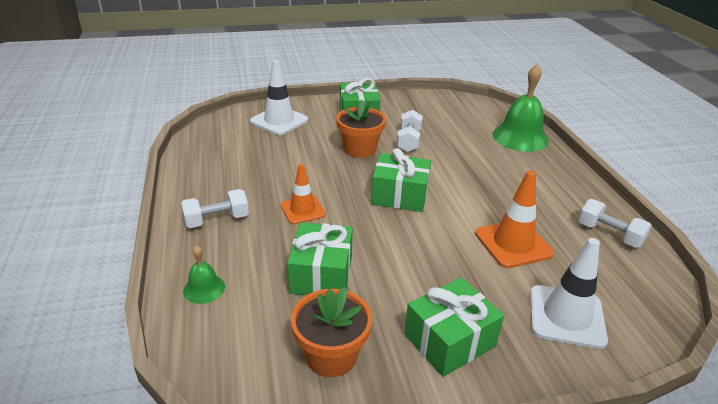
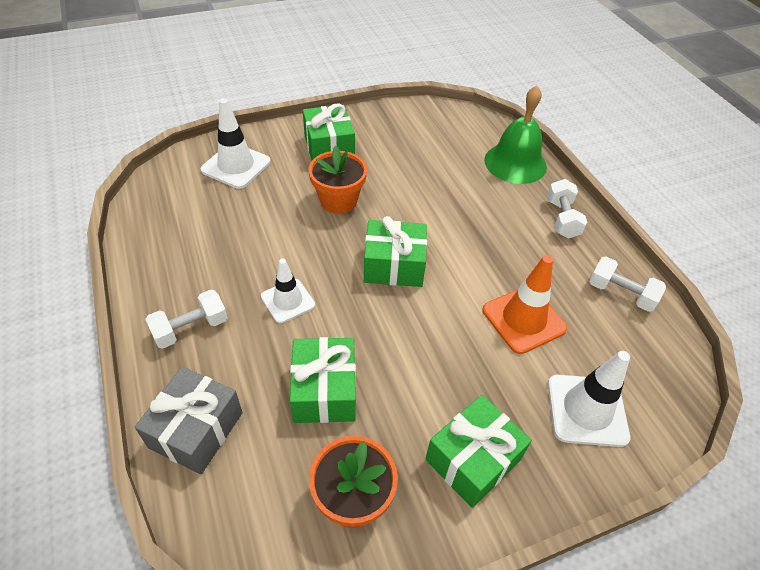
camera: 10 degrees left, 15 degrees up
(204, 288) = (196, 430): green bell -> grey gift
(302, 210) = (288, 301): orange traffic cone -> white traffic cone
(408, 141) = (392, 182): white dumbbell -> white dumbbell (562, 219)

